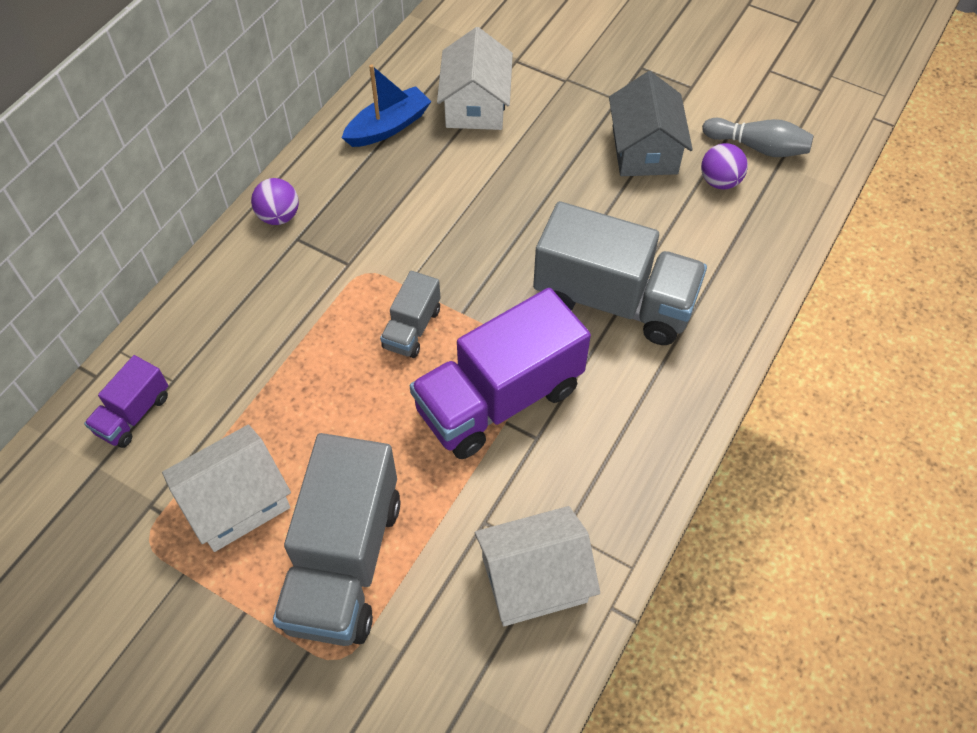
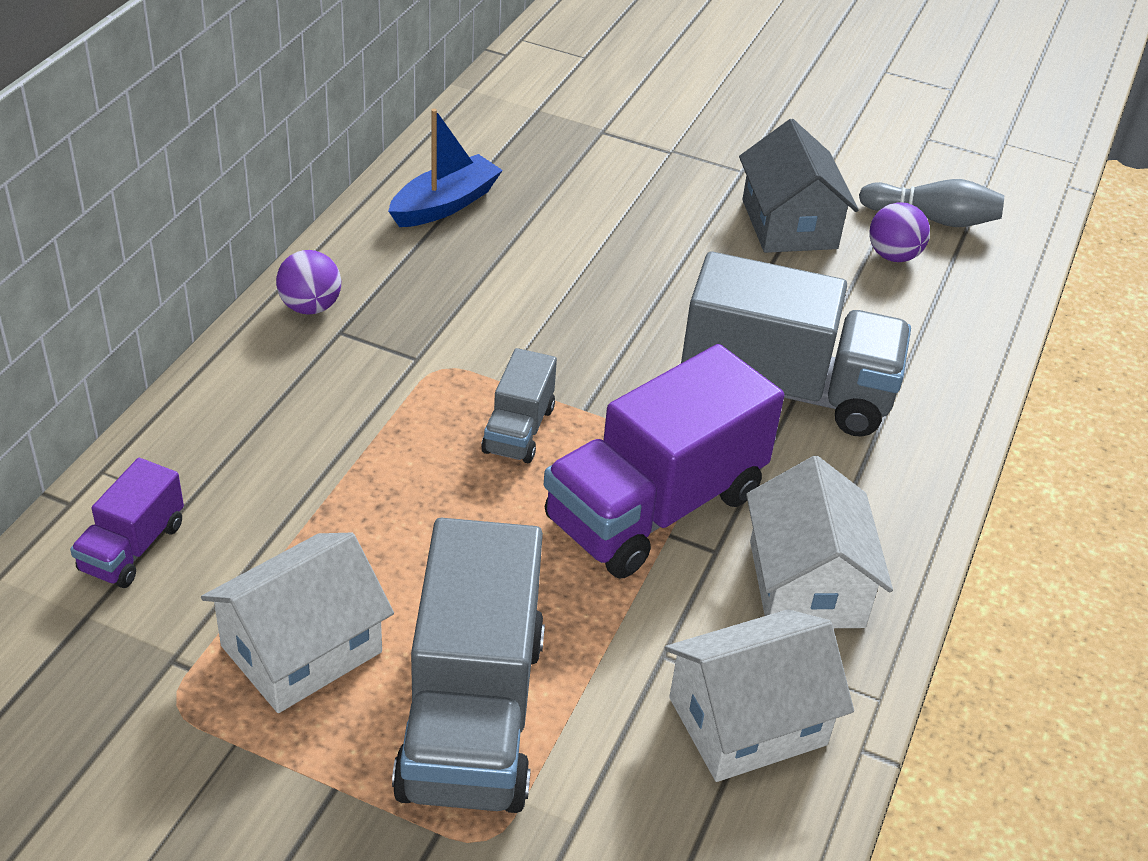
camera: 10 degrees left, 15 degrees down
(475, 105) = (558, 179): white house -> white house (806, 584)

